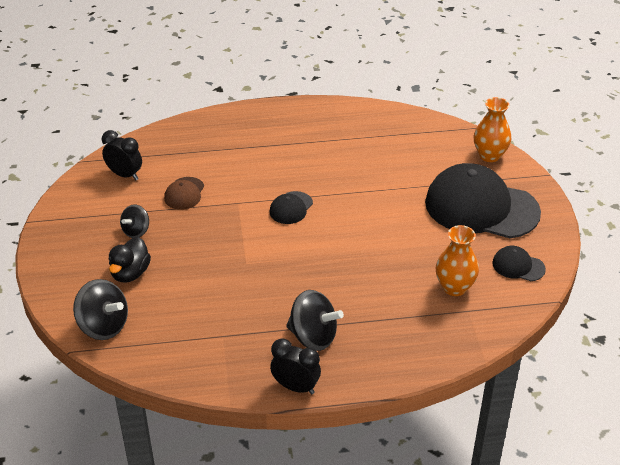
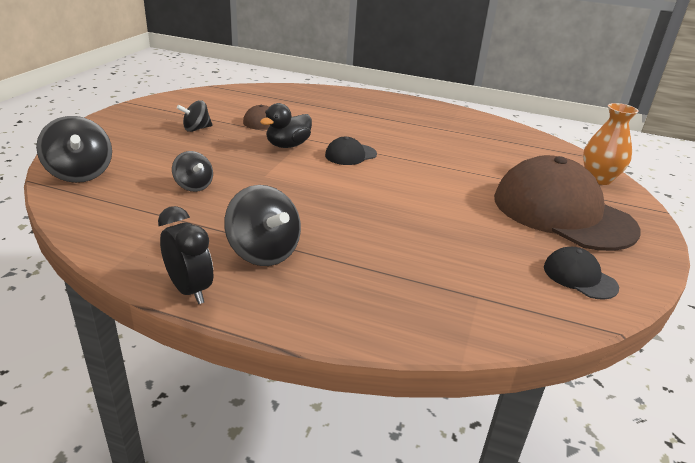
camera: 25 degrees right, 10 degrees down
(125, 175) = (232, 99): black clock -> none
(130, 273) = (154, 150): black duck -> black duck (288, 145)
(205, 298) = (194, 186): none -> black spinning top
(454, 287) = (477, 268): orange vase -> none
(481, 207) = (562, 213): black cap -> brown cap

